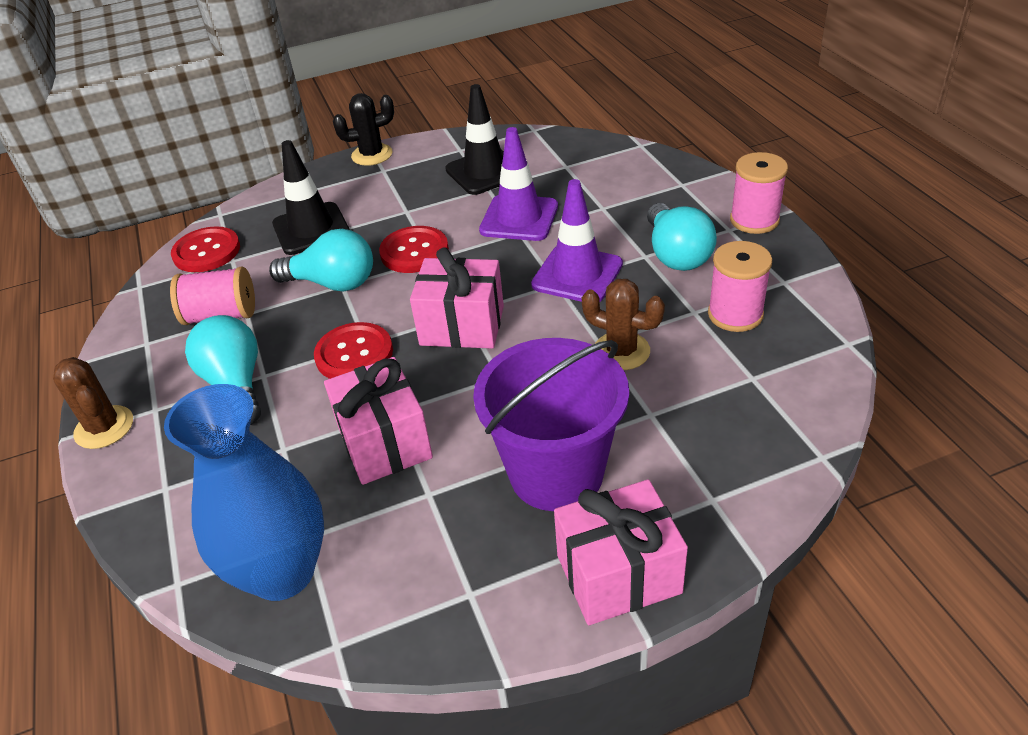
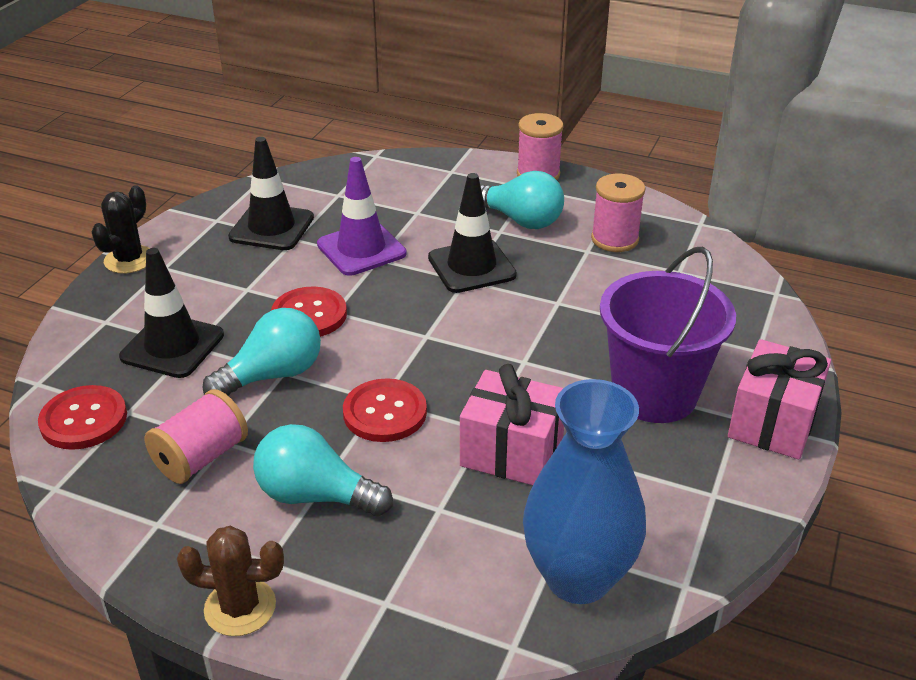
camera: 50 degrees left, 5 degrees down
(462, 325) = (440, 345): pink gift -> none
(577, 274) = (471, 266): purple traffic cone -> black traffic cone
(621, 351) = (580, 299): brown cactus -> none

